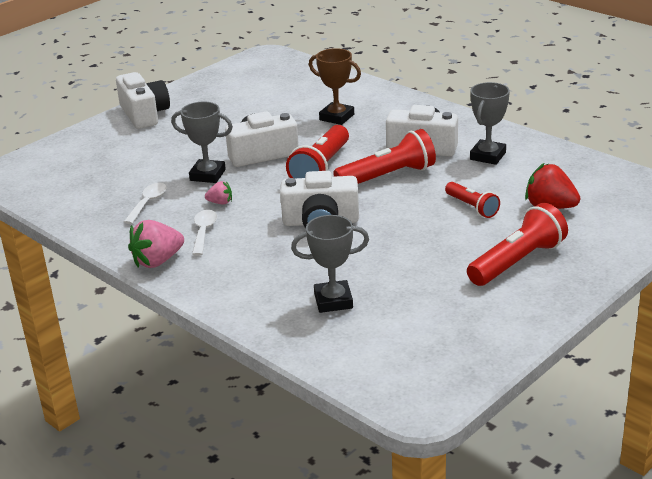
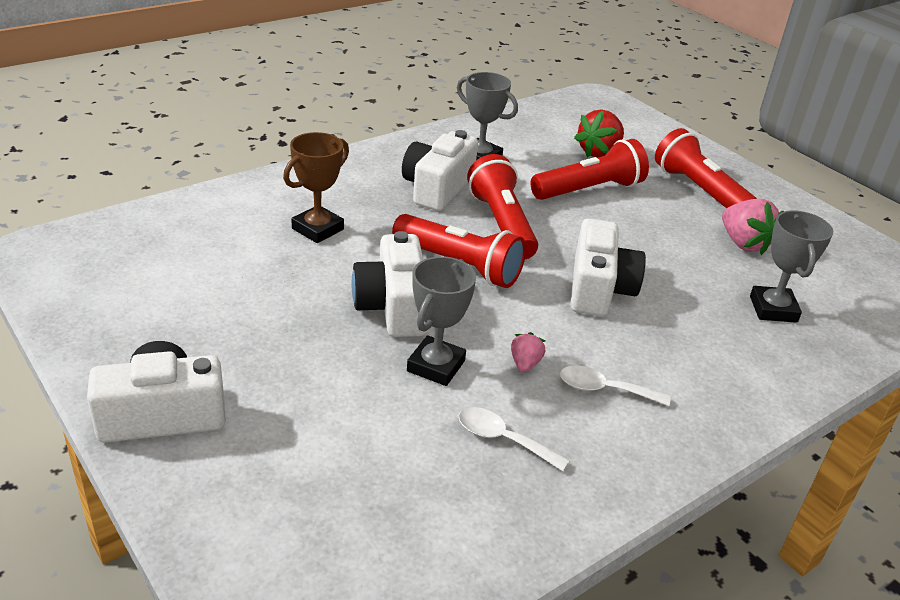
camera: 85 degrees left, 5 degrees up
(157, 261) = (678, 444): pink strawberry -> pink strawberry (743, 244)
(472, 207) = (589, 190): red flashlight -> red flashlight, size x1.69

